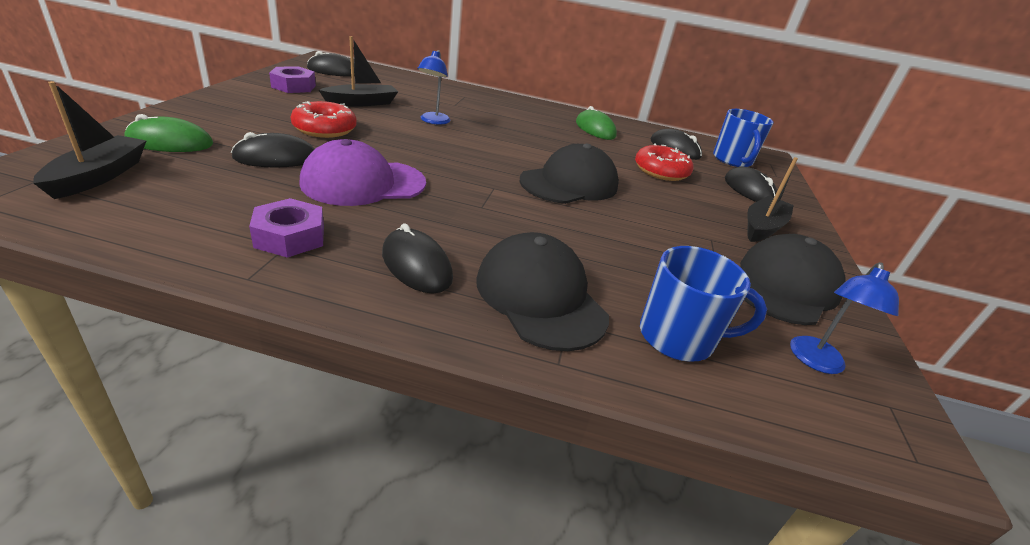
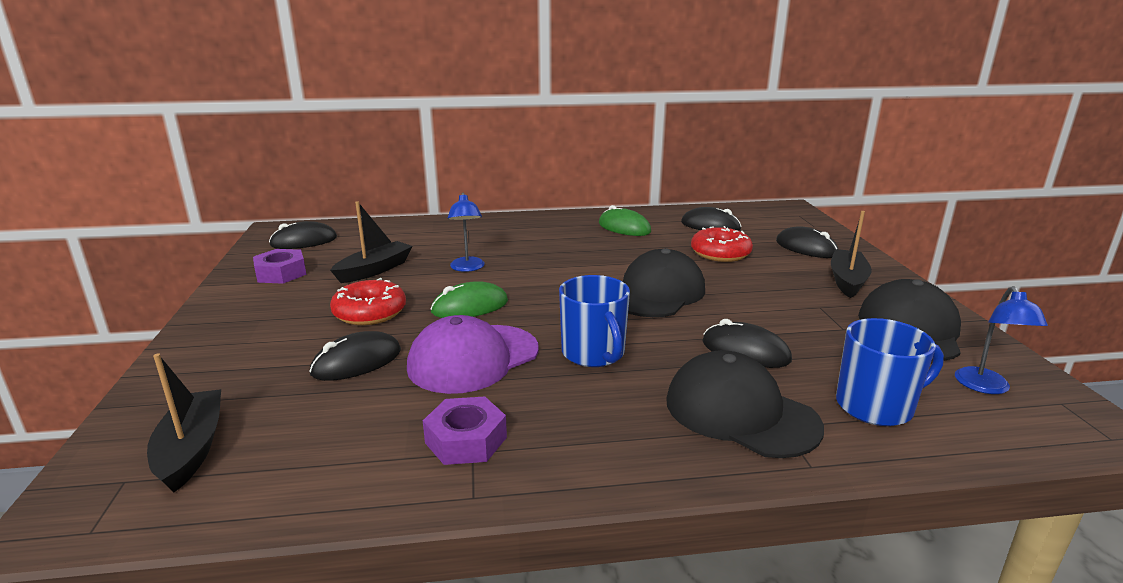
camera: 15 degrees left, 10 degrees down
(170, 142) = (223, 383): green mouse -> green mouse (470, 307)
(416, 265) = (610, 424): black mouse -> black mouse (745, 351)
(732, 160) = (767, 222): blue mug -> blue mug (594, 354)

